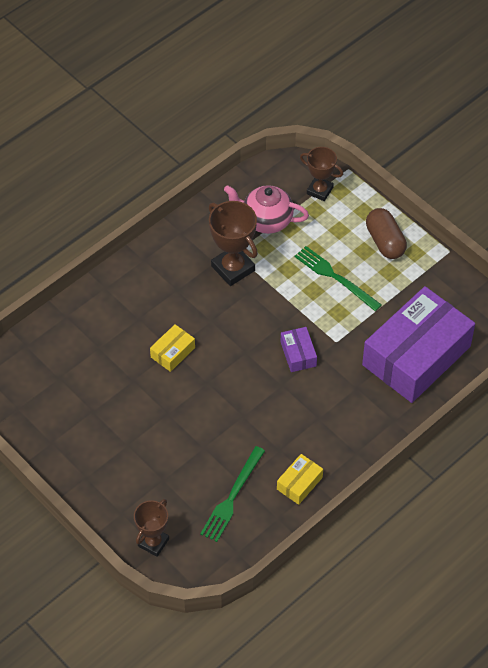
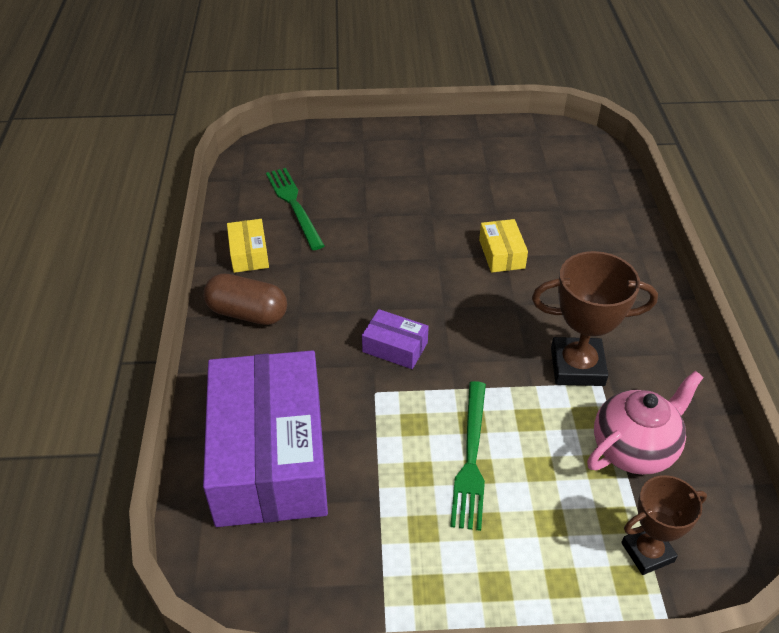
camera: 130 degrees right, 10 degrees down
(153, 542) = (313, 142): brown trophy -> none
(335, 277) = (471, 458): green fork -> green fork turned 105 degrees clockwise
(385, 241) = (480, 564): brown capsule -> brown capsule (247, 313)

